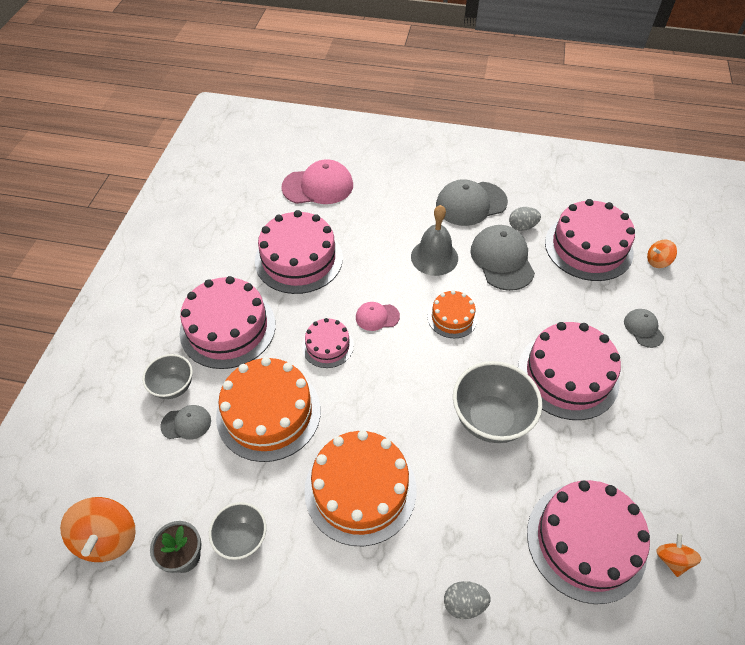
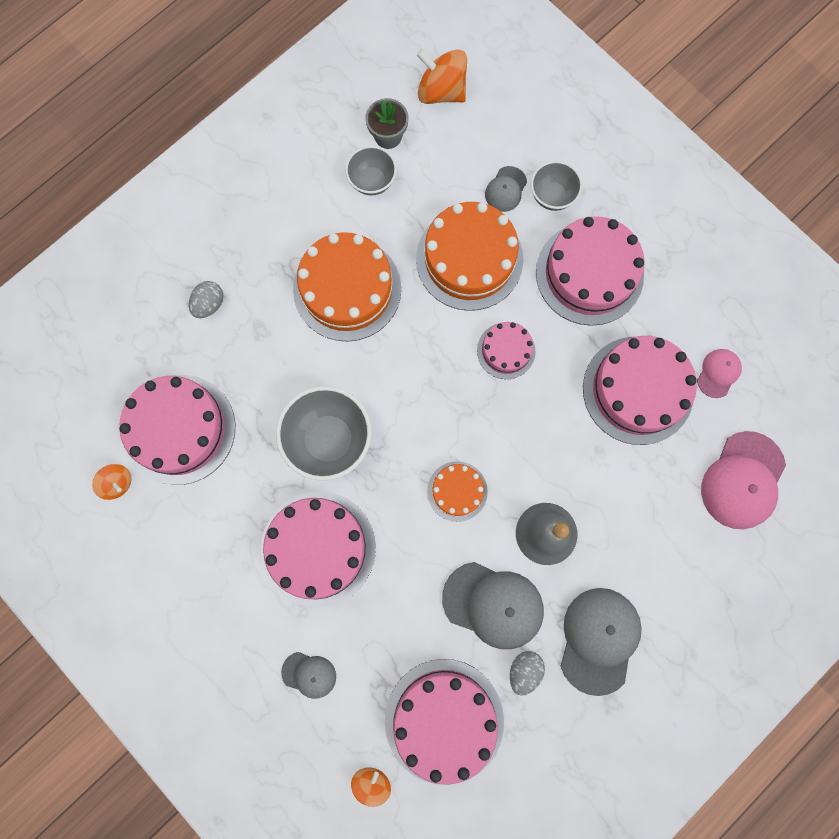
camera: 125 degrees right, 25 degrees up
(377, 317) = (508, 418): pink cap -> pink cap (718, 373)

